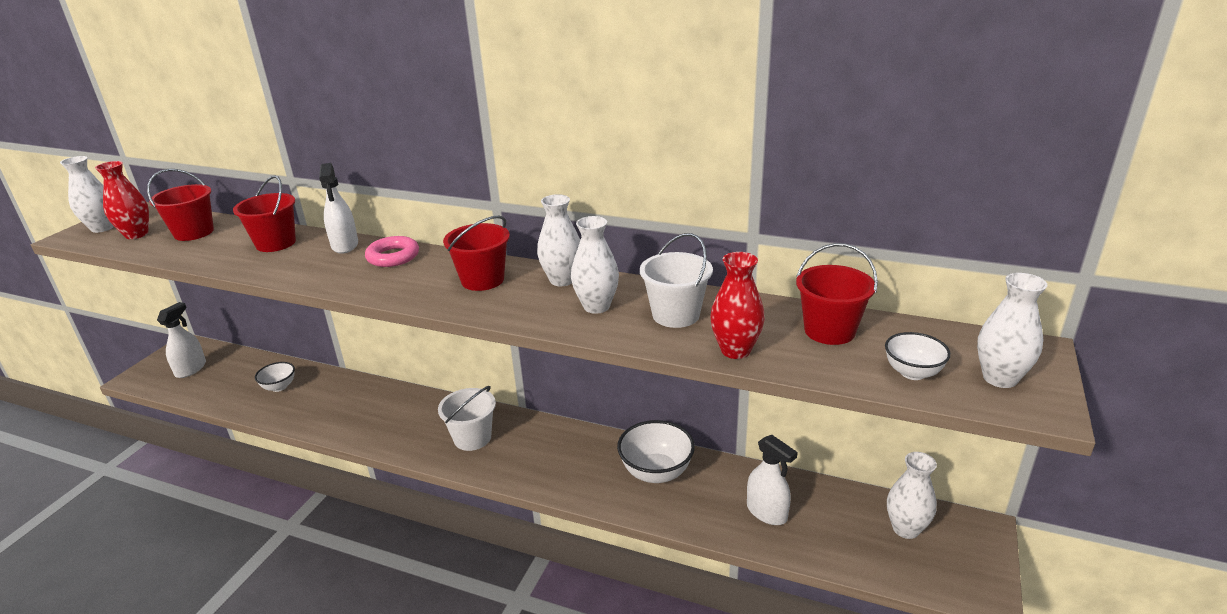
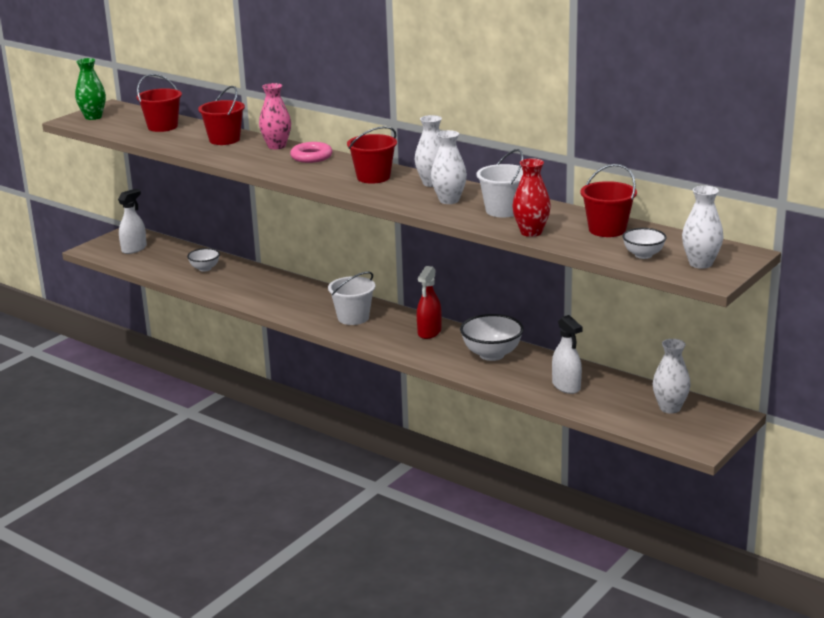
camera: 15 degrees right, 5 degrees down
(102, 228) = (93, 117): white vase -> green vase
(136, 234) = (119, 124): red vase -> none
(345, 245) = (276, 146): white spray bottle -> pink vase
(569, 447) = (429, 332): none -> red spray bottle

